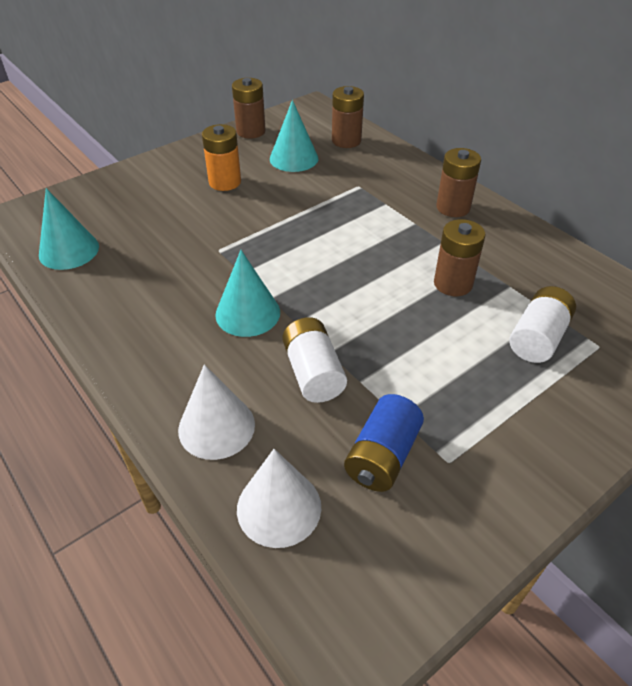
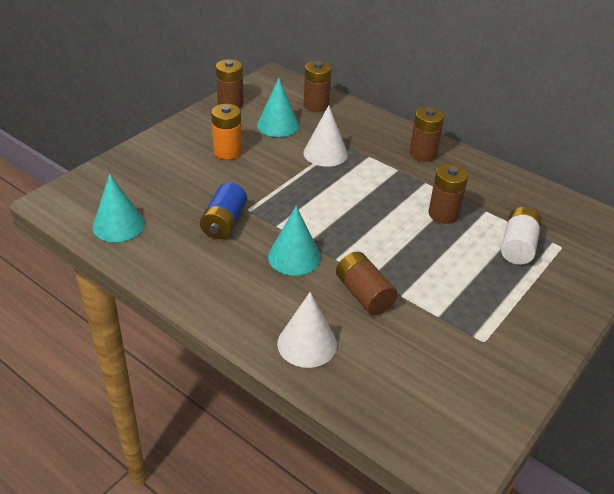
camera: 15 degrees left, 5 degrees down
(279, 507) = (377, 391): white cone -> white cone (325, 153)
(313, 373) = (364, 294): white battery -> brown battery
(382, 456) = (436, 345): blue battery -> blue battery (224, 223)

